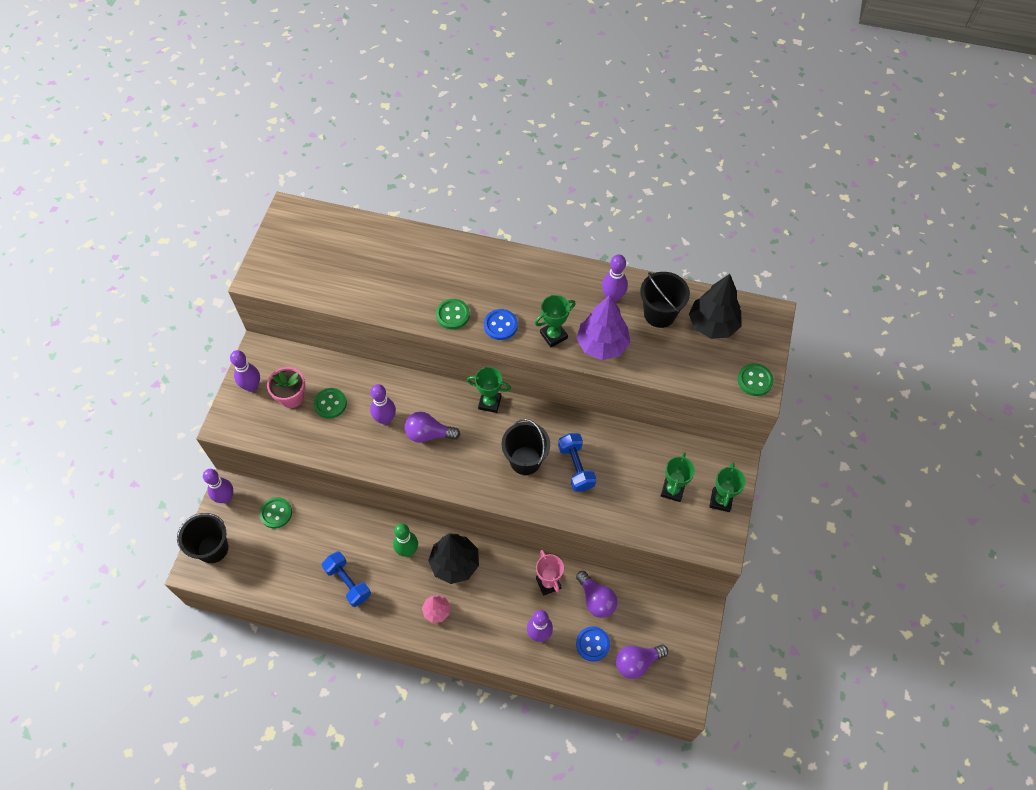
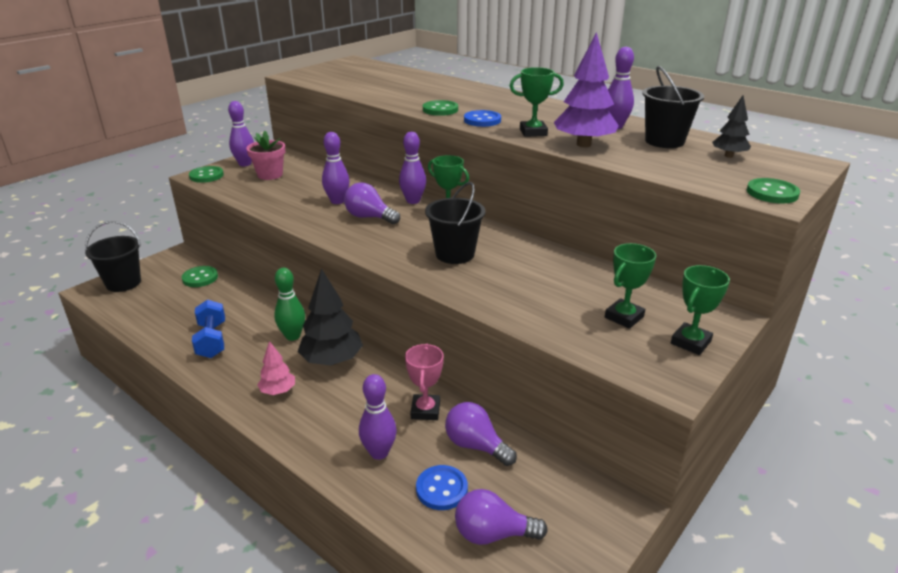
camera: 25 degrees right, 30 degrees down
(225, 498) = (170, 258): purple bowling pin -> purple bowling pin (413, 201)
(330, 404) = (298, 184): green button -> green button (206, 176)
(576, 467) = (509, 272): blue dumbbell -> none
(596, 600) = (476, 445): purple light bulb -> purple light bulb turned 135 degrees clockwise
(712, 325) = (728, 156): black tree -> black tree, size x0.55

